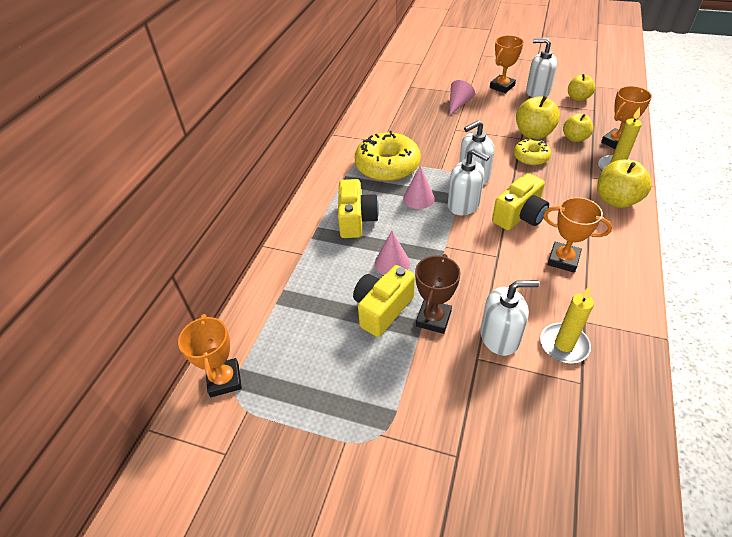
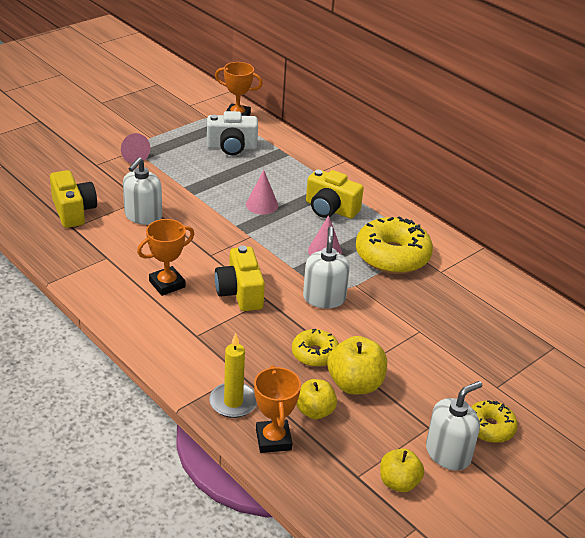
camera: 115 degrees right, 10 degrees down
(304, 343) = (232, 147): none -> white camera
(382, 309) = (223, 183): yellow camera -> yellow camera (73, 211)
(433, 319) = (190, 198): brown trophy -> none
(458, 104) = (474, 362): pink cone -> pink cone (132, 156)
(463, 204) = (289, 270): white soap dispenser -> none
(502, 86) = (489, 427): orange trophy -> yellow donut
(564, 345) = (103, 237): yellow candle -> none
(616, 200) = (192, 365): yellow apple -> none

